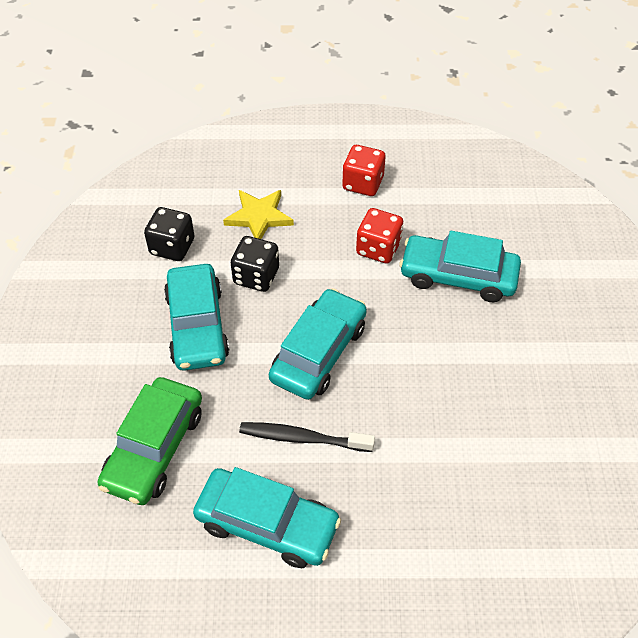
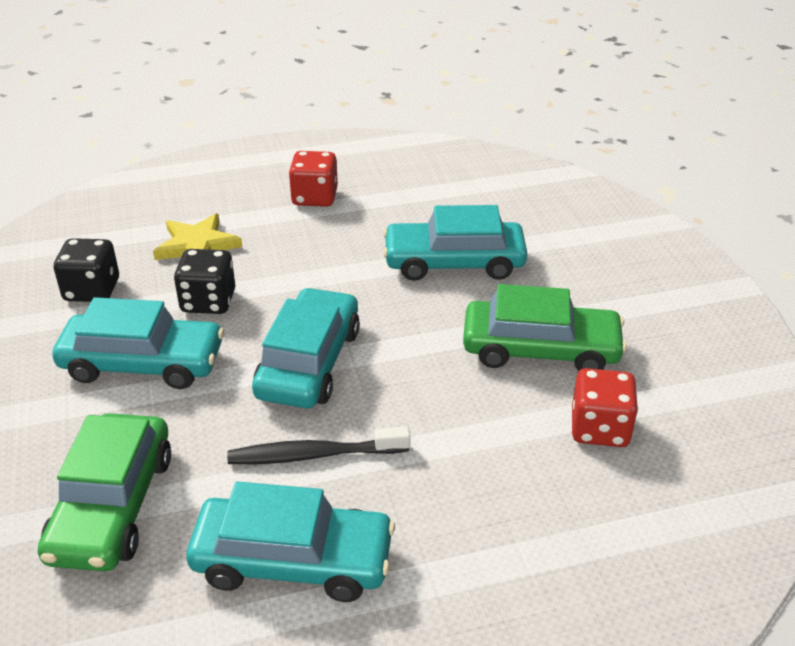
camera: 15 degrees left, 15 degrees down
(197, 326) = (143, 363): turquoise car -> turquoise car turned 60 degrees counterclockwise
(378, 248) = (351, 252): red dice -> red dice (599, 429)
(501, 380) = (540, 349): none -> green car

